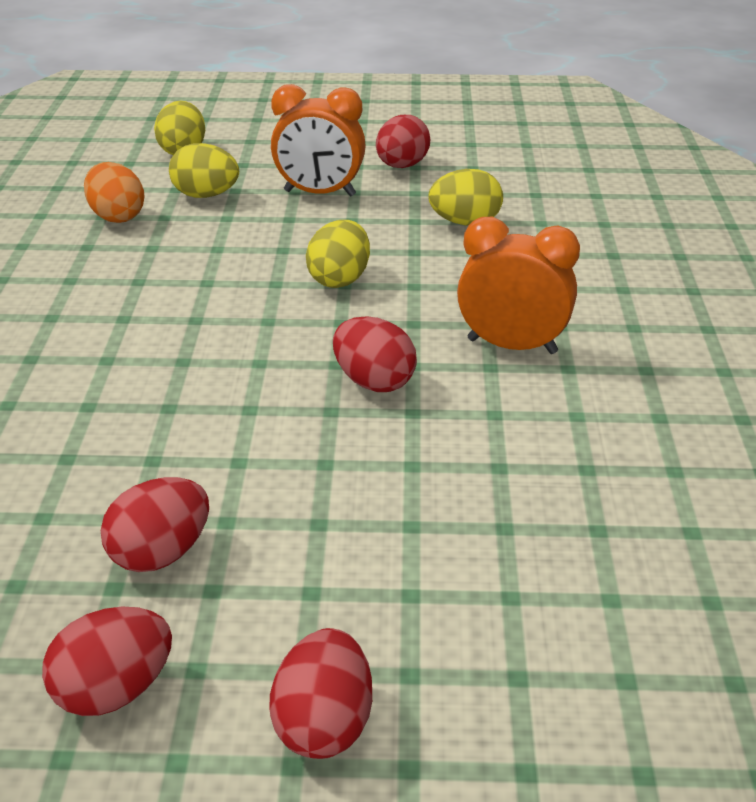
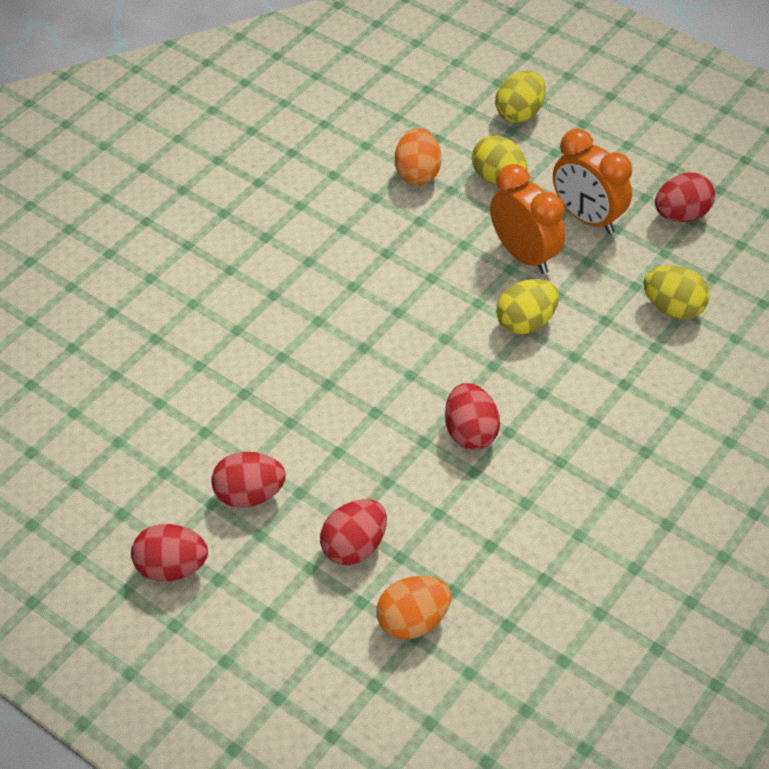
camera: 35 degrees right, 15 degrees up
(324, 724) = (256, 649): red egg -> red egg (354, 547)
(492, 581) = (413, 621): none -> orange egg
(512, 346) = (591, 451): orange clock -> orange clock (524, 255)

